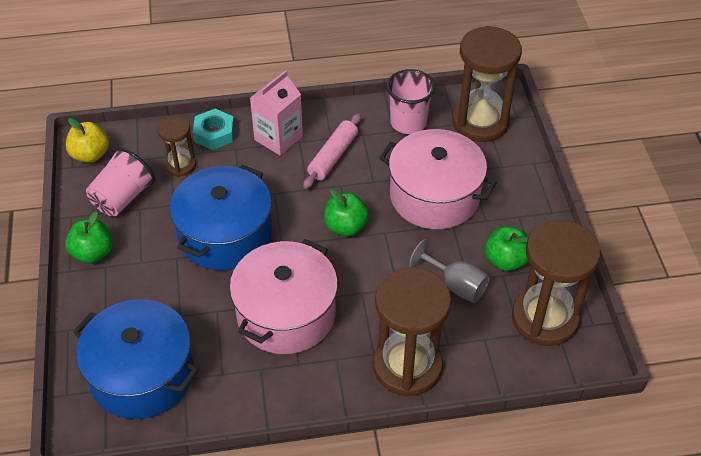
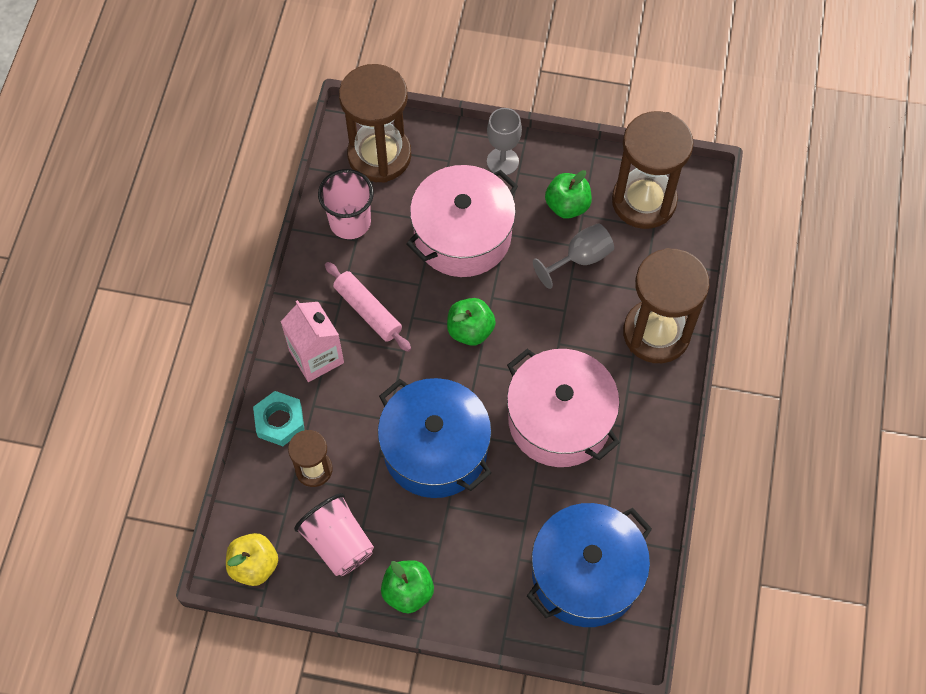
camera: 70 degrees left, 15 degrees up
(523, 202) = (502, 161): none -> grey goblet

